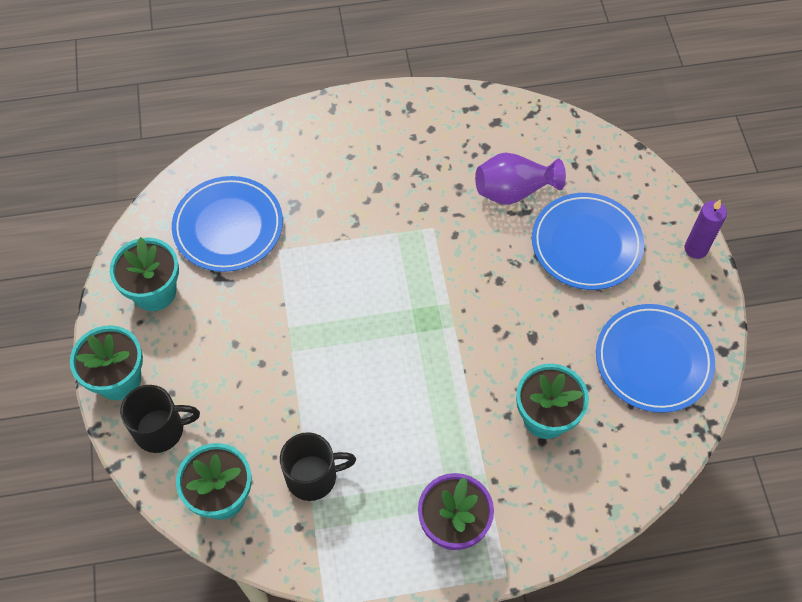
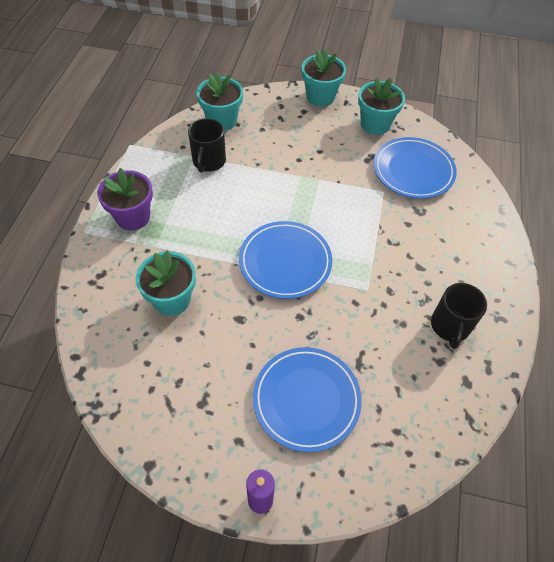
camera: 110 degrees right, 5 degrees down
(161, 430) = (278, 106): black mug -> black mug (450, 326)
(513, 191) = (384, 364): purple vase -> none
(653, 360) = (173, 399): blue plate -> blue plate (285, 262)

